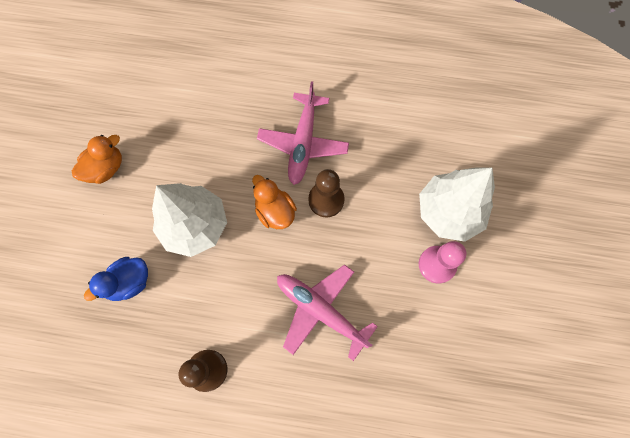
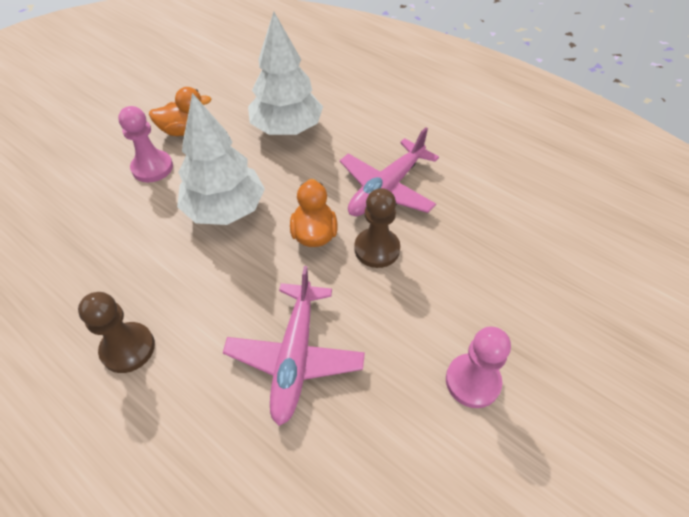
camera: 30 degrees right, 20 degrees down
(107, 219) = (152, 168): none -> pink pawn
(129, 282) = (126, 227): blue duck -> none
(321, 310) = (295, 356): pink plane -> pink plane turned 150 degrees counterclockwise
(448, 212) = (521, 330): white tree -> white tree (287, 128)

